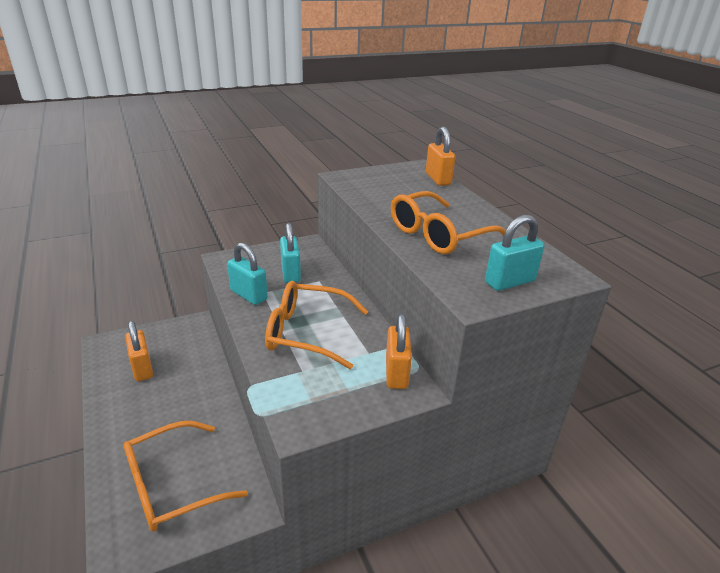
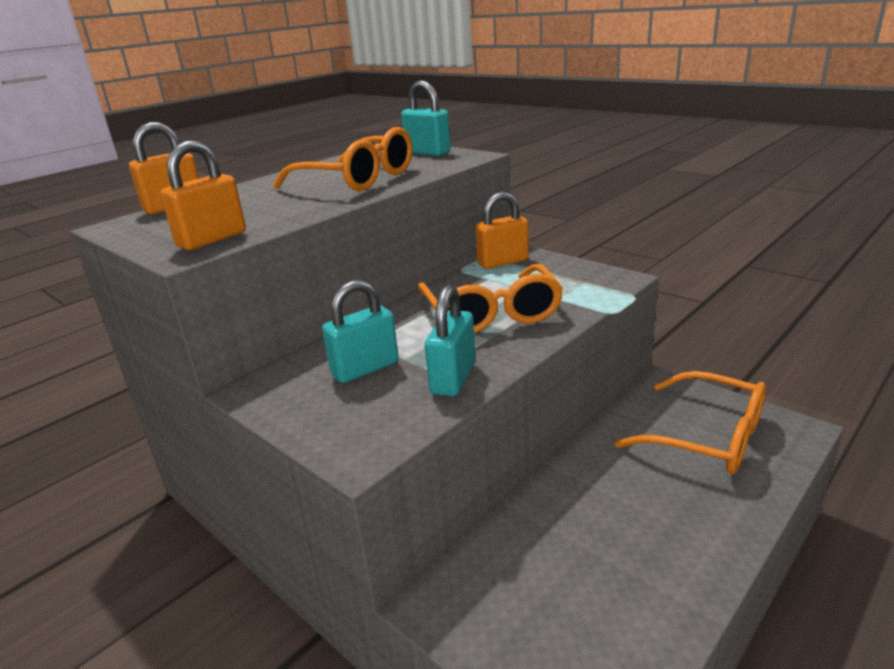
camera: 110 degrees left, 5 degrees down
(142, 368) = (597, 592): orange padlock -> orange padlock (212, 239)

